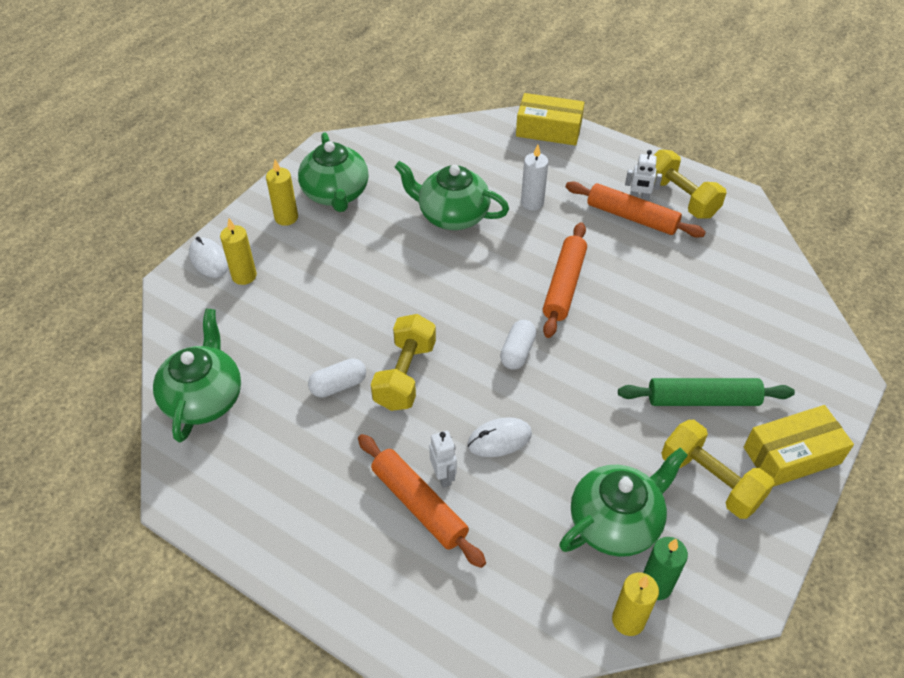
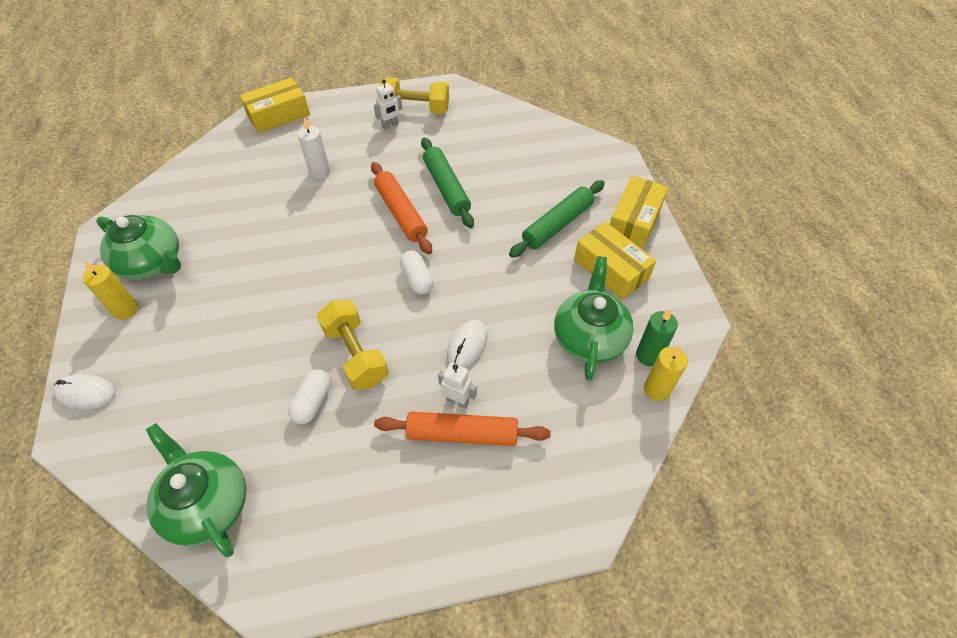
camera: 45 degrees left, 5 degrees up
(244, 276) = (136, 382): yellow candle -> none
(452, 215) = (269, 218): green teapot -> none
(630, 291) = (446, 188): none -> green rolling pin
(632, 217) = (398, 140): orange rolling pin -> none
(710, 480) = (611, 269): yellow dumbbell -> yellow box

